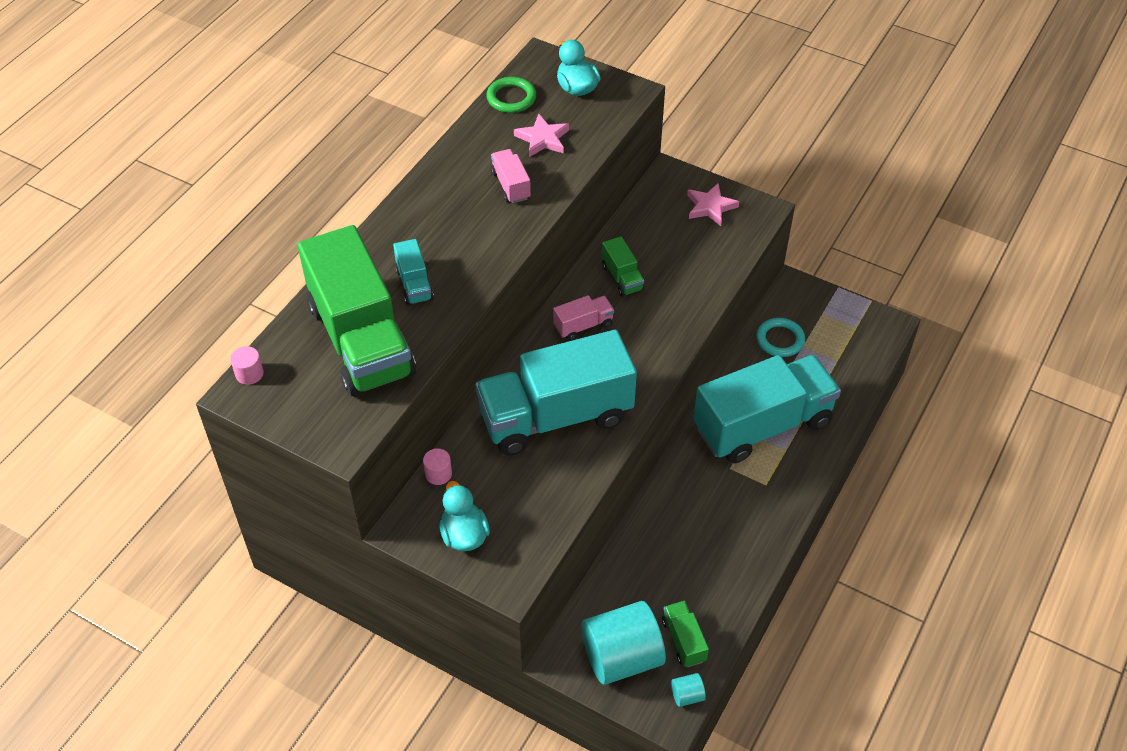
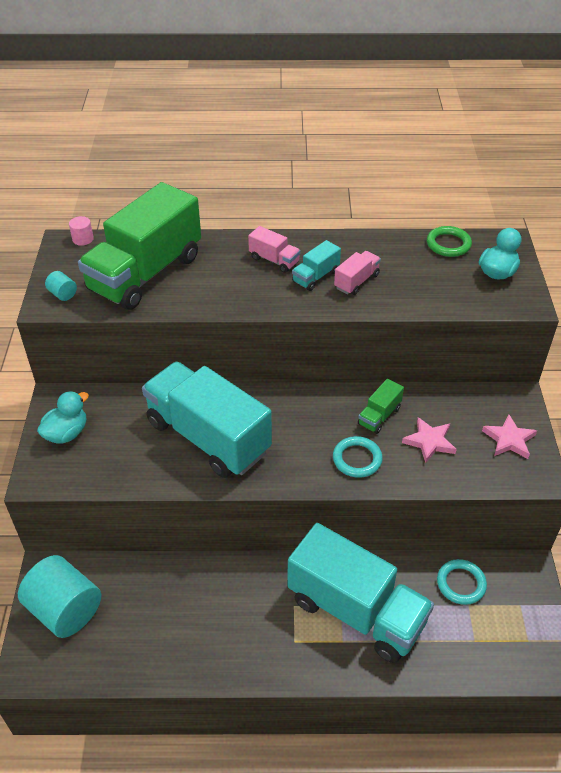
camera: 60 degrees right, 5 degrees down
(414, 284) = (216, 276): turquoise truck -> turquoise truck (316, 277)
(438, 474) = (113, 395): pink cylinder -> none
(543, 139) = (422, 277): pink star -> pink star (429, 442)
(583, 325) = (310, 414): pink truck -> pink truck (274, 260)
(661, 318) = (357, 459): none -> turquoise ring
(683, 640) = (101, 647): green truck -> none
(687, 695) = (49, 674): turquoise cylinder -> turquoise cylinder (63, 294)

